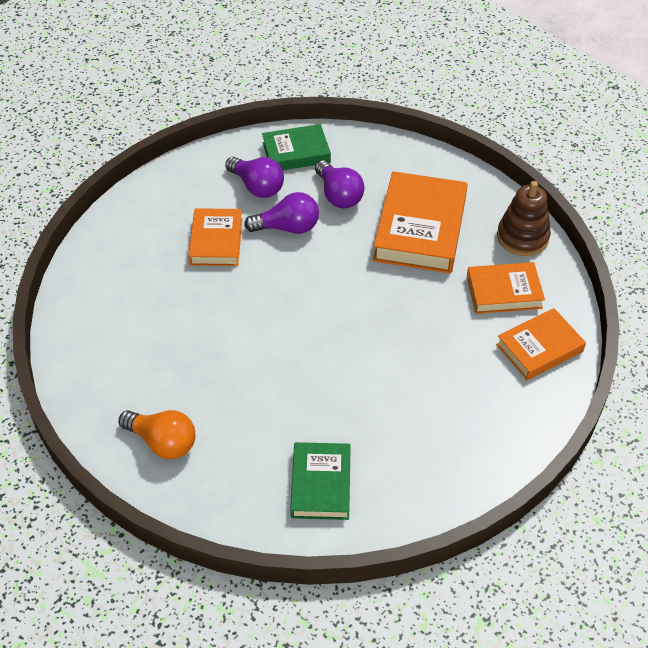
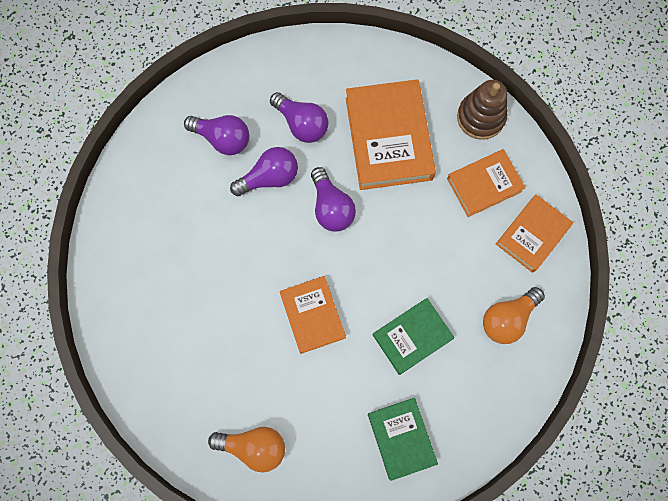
camera: 20 degrees left, 25 degrees up
(216, 241) = (211, 216): orange book -> orange book (312, 315)
(296, 152) = (243, 85): green book -> green book (412, 337)
(337, 267) = (331, 207): none -> purple light bulb
(483, 412) = (507, 318): none -> orange light bulb

